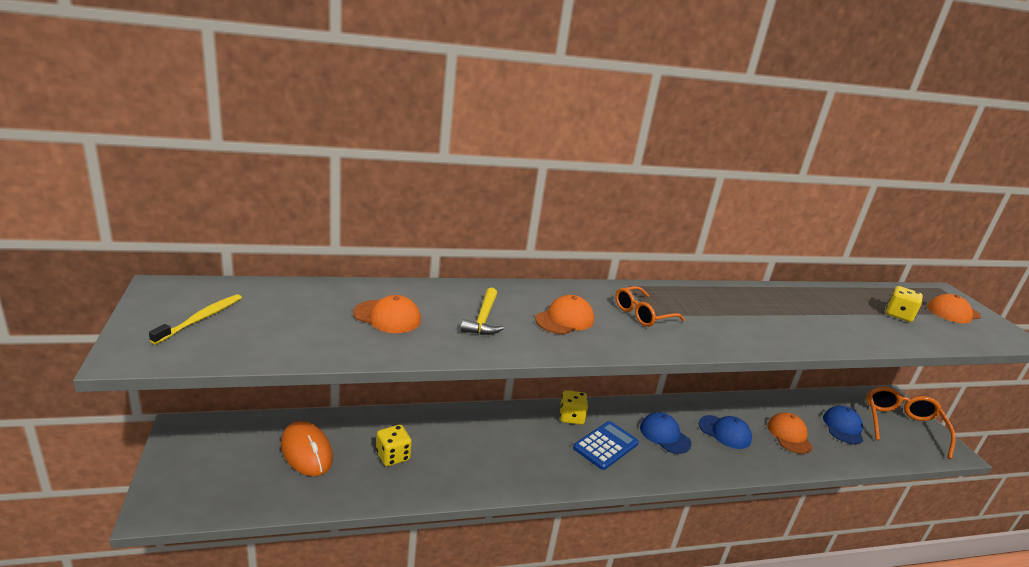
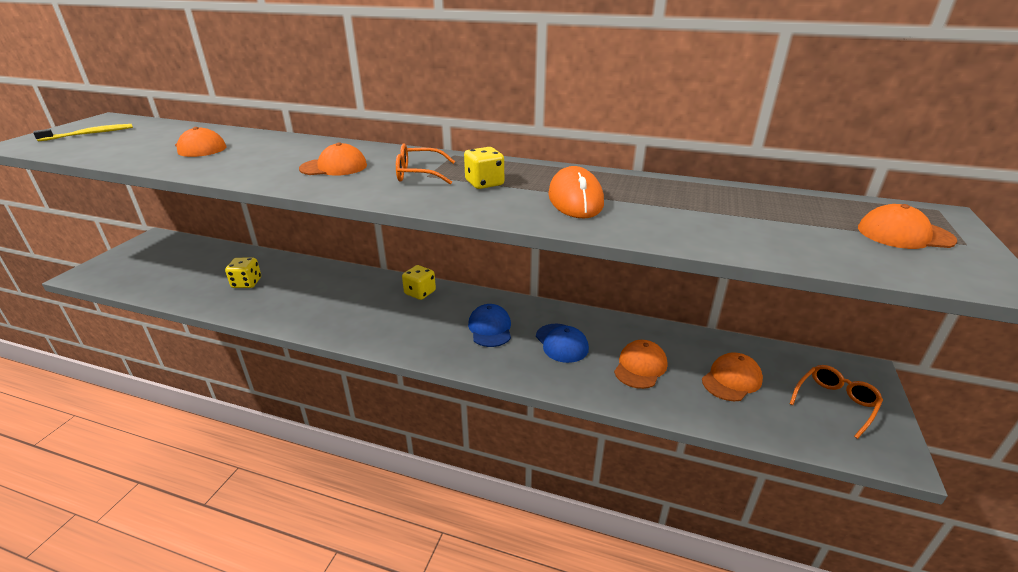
camera: 35 degrees right, 5 degrees up
(306, 452) = (199, 266): orange mouse -> orange mouse (575, 199)
(483, 319) = (266, 157): yellow hammer -> none
(605, 446) = (420, 321): blue calculator -> none
(843, 427) = (731, 380): blue cap -> orange cap
(898, 315) = (783, 222): yellow dice -> yellow dice (484, 183)
(902, 425) = (835, 403): orange glasses -> orange glasses, size x0.64

